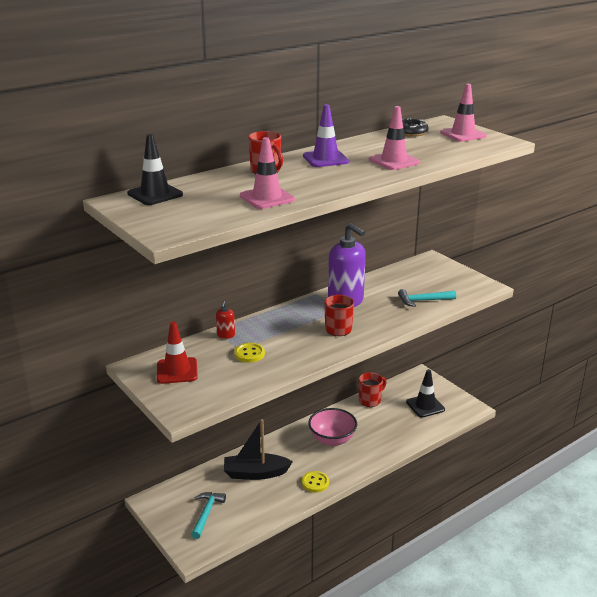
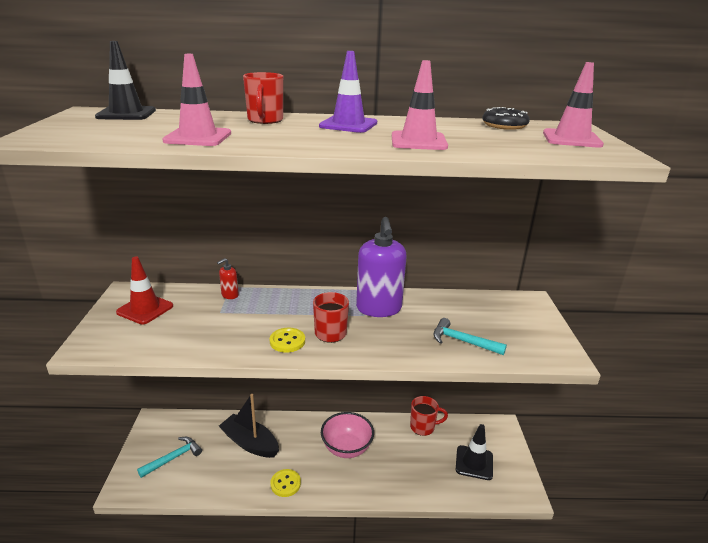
camera: 35 degrees right, 0 degrees up
(249, 354) = (220, 321): yellow button -> yellow button (287, 341)

